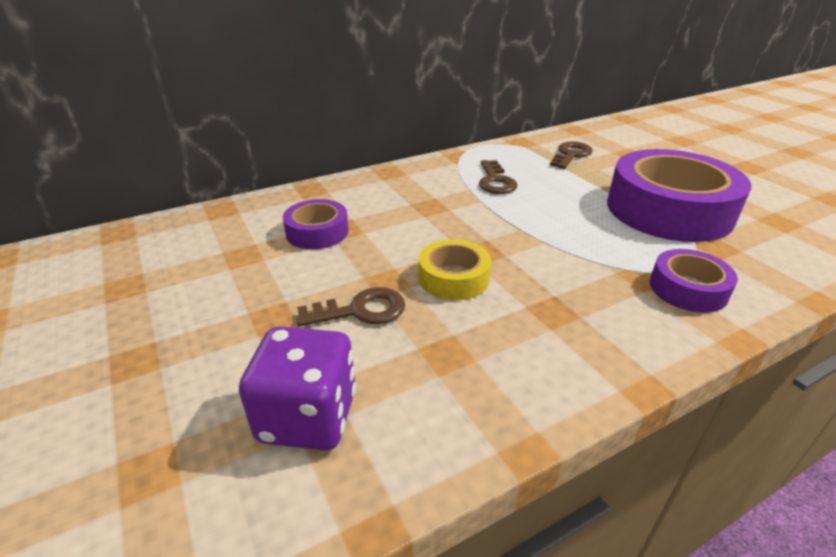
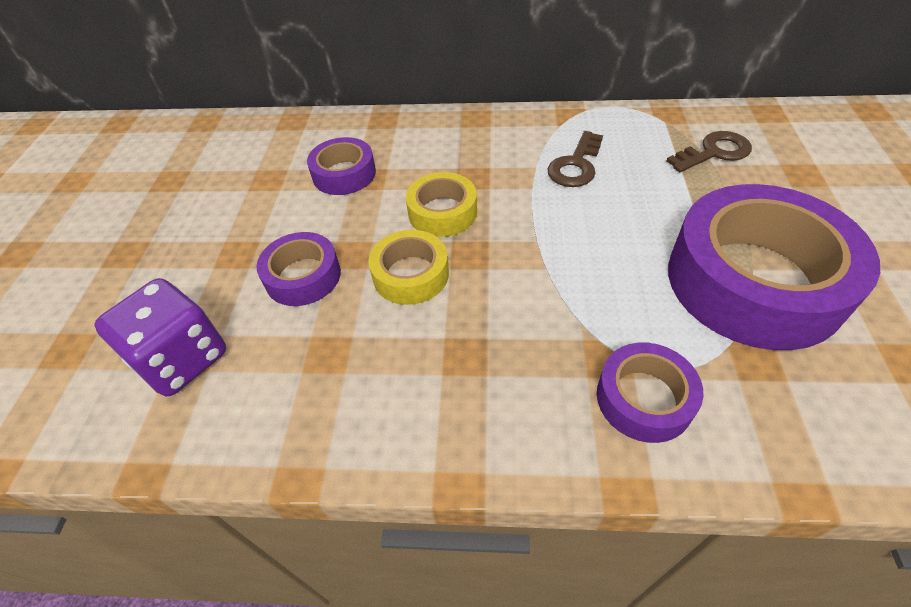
camera: 35 degrees right, 15 degrees up
(361, 310) = (303, 276): brown key -> purple tape
(432, 233) = (442, 212): none -> yellow tape

